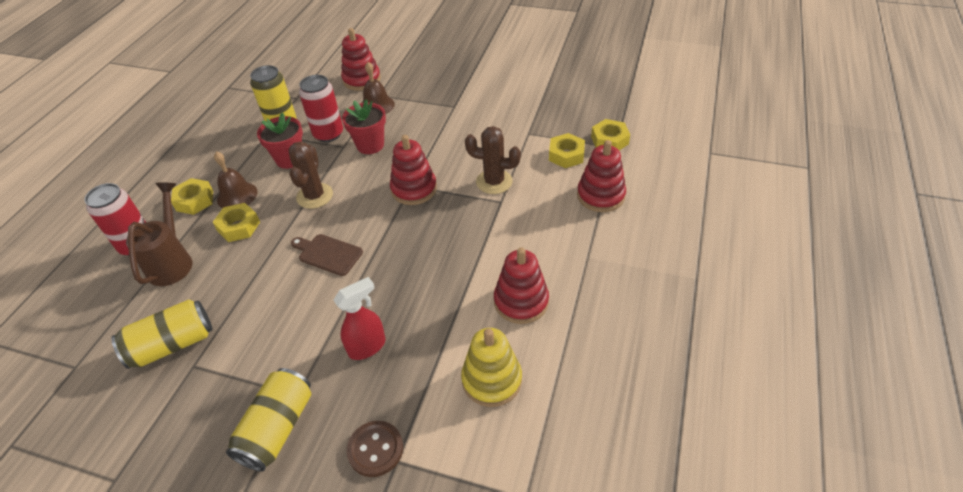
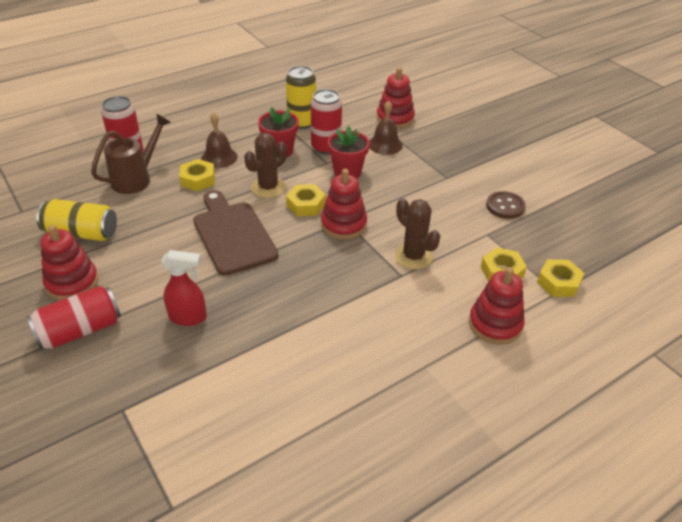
camera: 35 degrees right, 5 degrees down
(194, 200) = (190, 145): yellow nut -> yellow nut (306, 205)
(277, 428) = (80, 330): yellow can -> red can
(328, 254) = (233, 234): brown cutting board -> brown cutting board, size x1.77
(375, 449) = (118, 391): brown button -> brown button (505, 206)
(492, 380) = (243, 405): yellow stacking toy -> none
(521, 301) = (330, 363): red stacking toy -> red stacking toy (72, 282)

